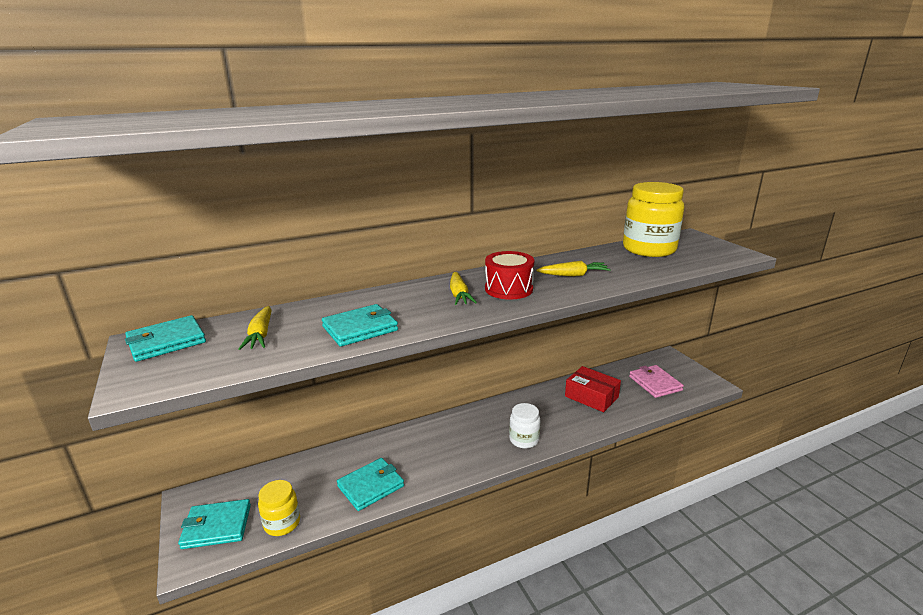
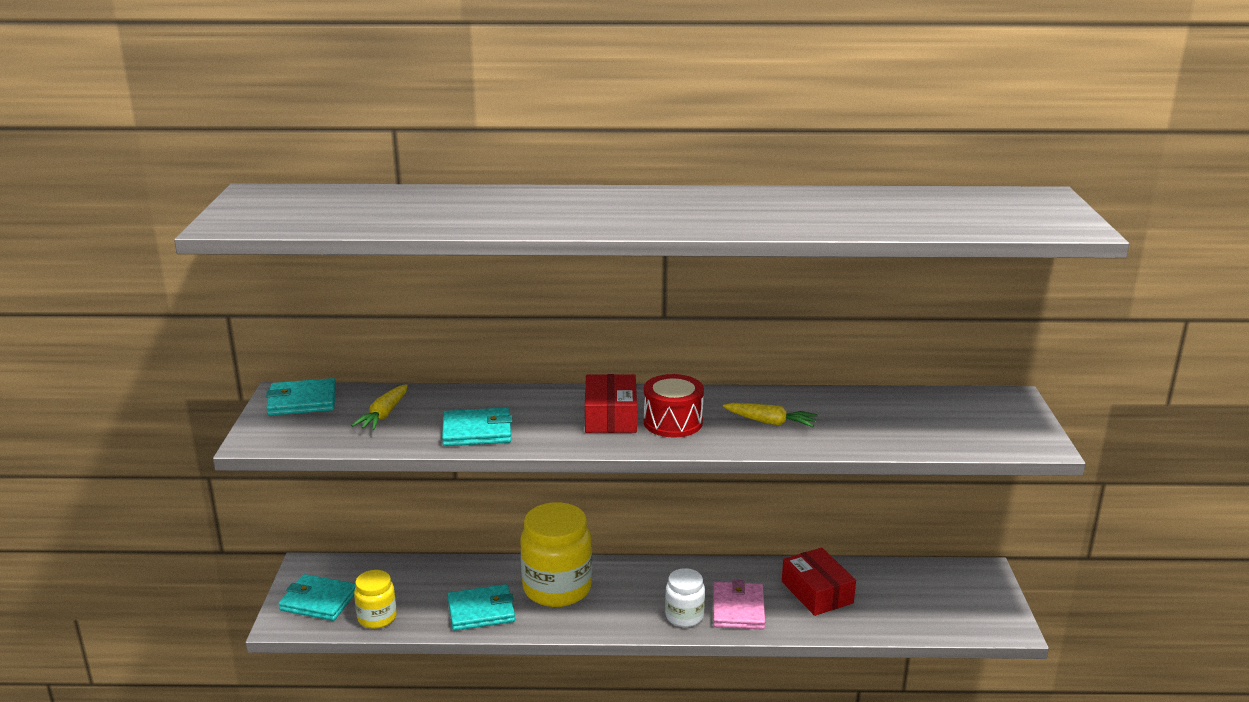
camera: 25 degrees right, 0 degrees up
(459, 295) = (611, 416): yellow carrot -> red box
(649, 249) = (919, 407): yellow jar -> yellow jar (557, 588)
(655, 383) = (924, 601): pink wallet -> pink wallet (738, 609)

